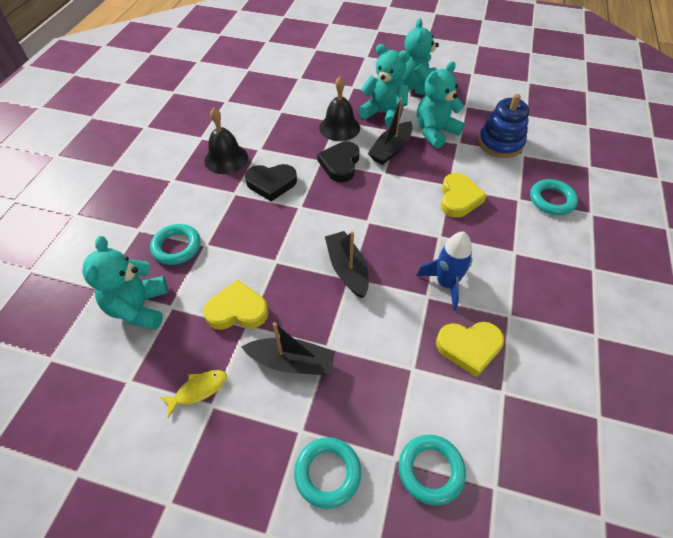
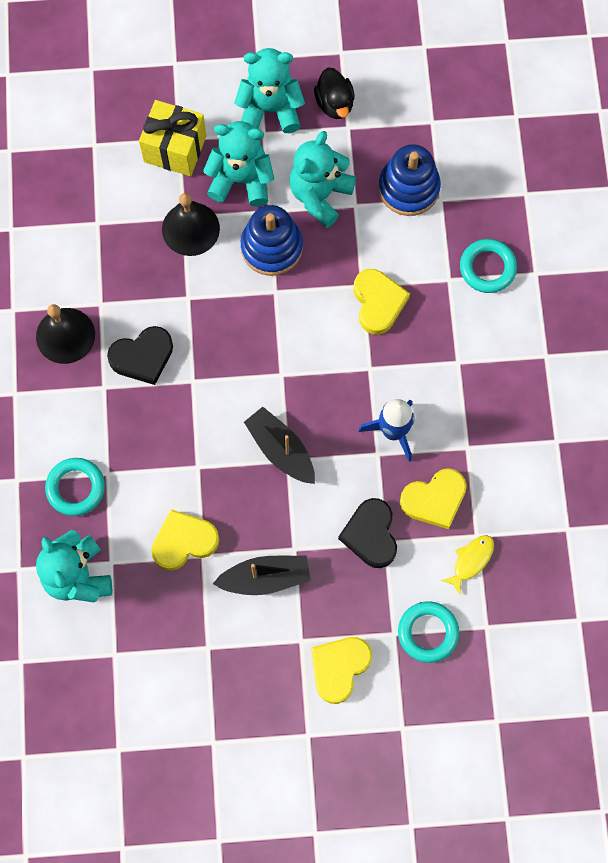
camera: 20 degrees left, 20 degrees up
(198, 390) = (187, 638): yellow fish -> yellow fish (471, 561)
(327, 473) = (339, 668): turquoise ring -> yellow heart
(340, 164) = (216, 295): black heart -> black heart (370, 534)
(348, 90) = (175, 149): none -> yellow gift
(391, 149) = (271, 247): black boat -> blue stacking toy
(417, 87) = (270, 109): turquoise teddy bear -> turquoise teddy bear turned 105 degrees clockwise
(460, 93) = (334, 103): none -> black duck

